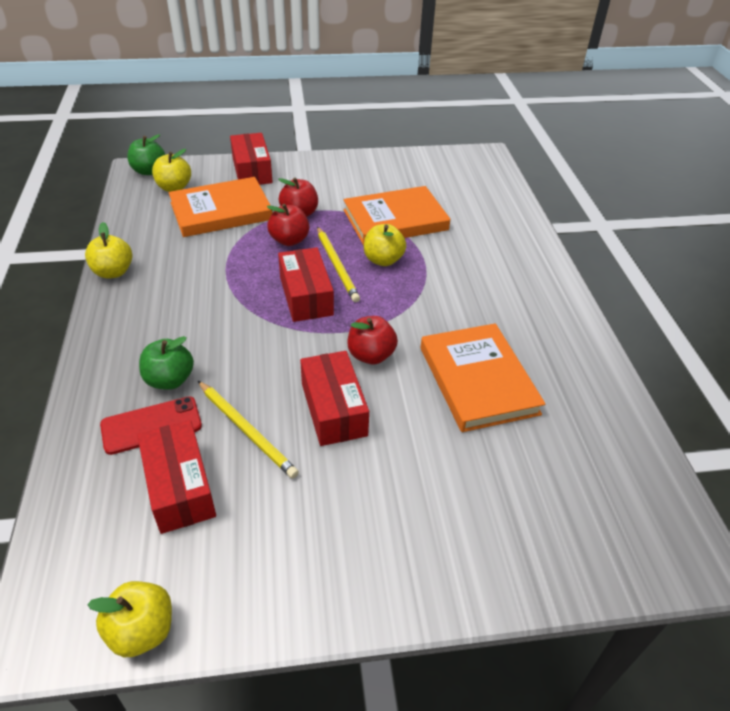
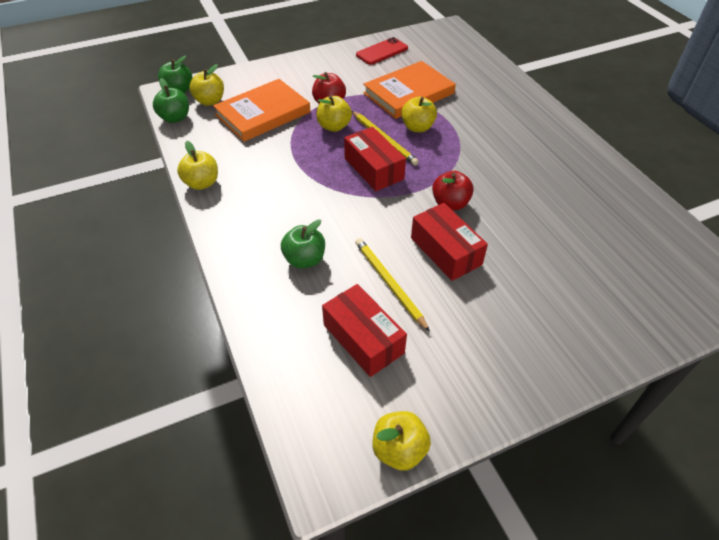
camera: 15 degrees left, 5 degrees up
(128, 198) = (175, 118): none -> green apple
(151, 425) = (312, 298): red phone -> red phone (382, 51)
(246, 430) = (389, 283): yellow pencil -> yellow pencil turned 150 degrees counterclockwise
(252, 170) = (268, 74): red box -> none
(289, 240) = (334, 126): red apple -> yellow apple
(477, 380) = (538, 204): orange book -> none

